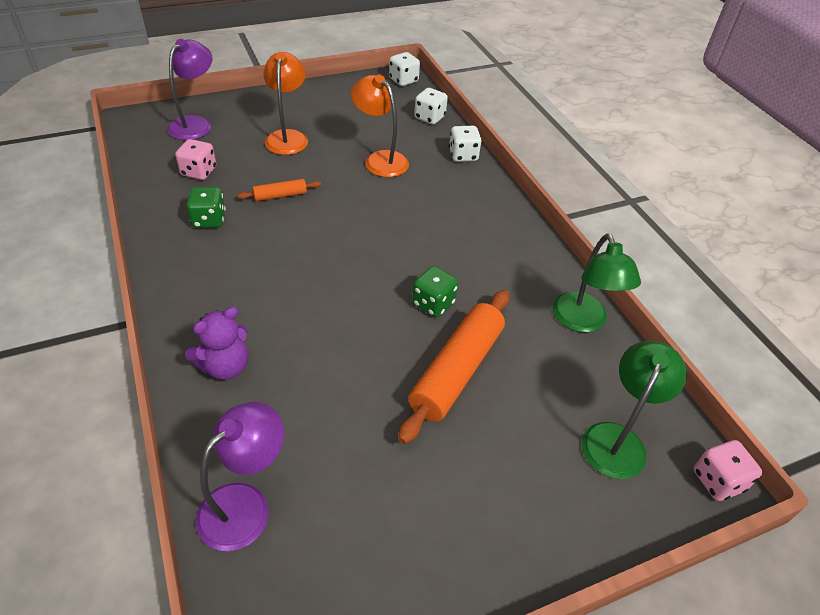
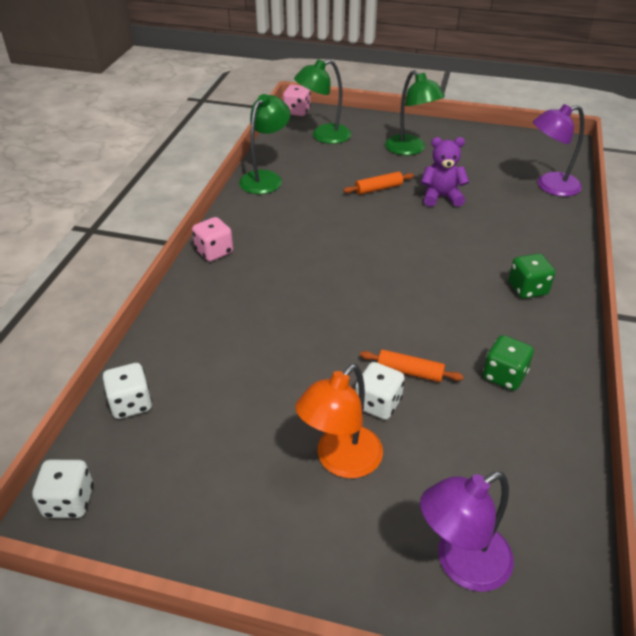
camera: 140 degrees left, 5 degrees down
(199, 172) = (491, 453): pink dice -> pink dice (214, 252)
(225, 366) = (537, 248): purple teddy bear -> purple teddy bear (441, 197)
(380, 159) = (260, 368): orange lamp -> none
(433, 303) = (354, 225): green dice -> green dice (527, 289)
(457, 371) = (378, 188): orange rolling pin -> orange rolling pin, size x0.48
(463, 155) = (167, 331): white dice -> white dice (378, 404)
(486, 479) = (410, 149): none -> green lamp

